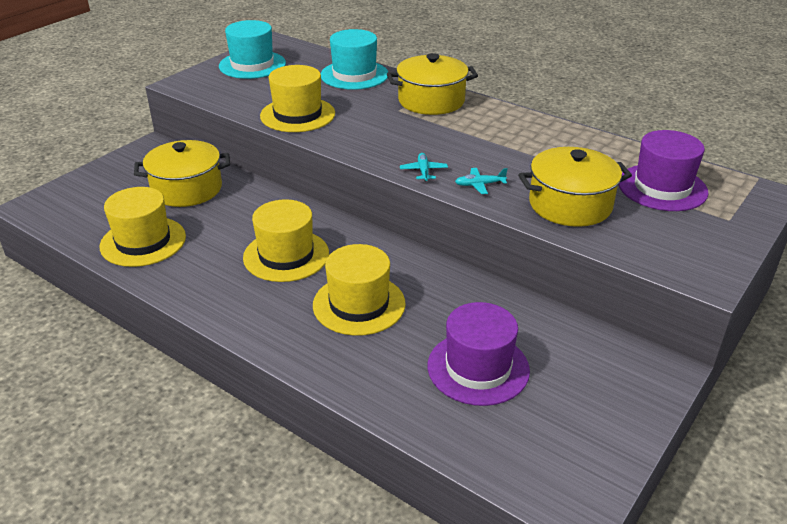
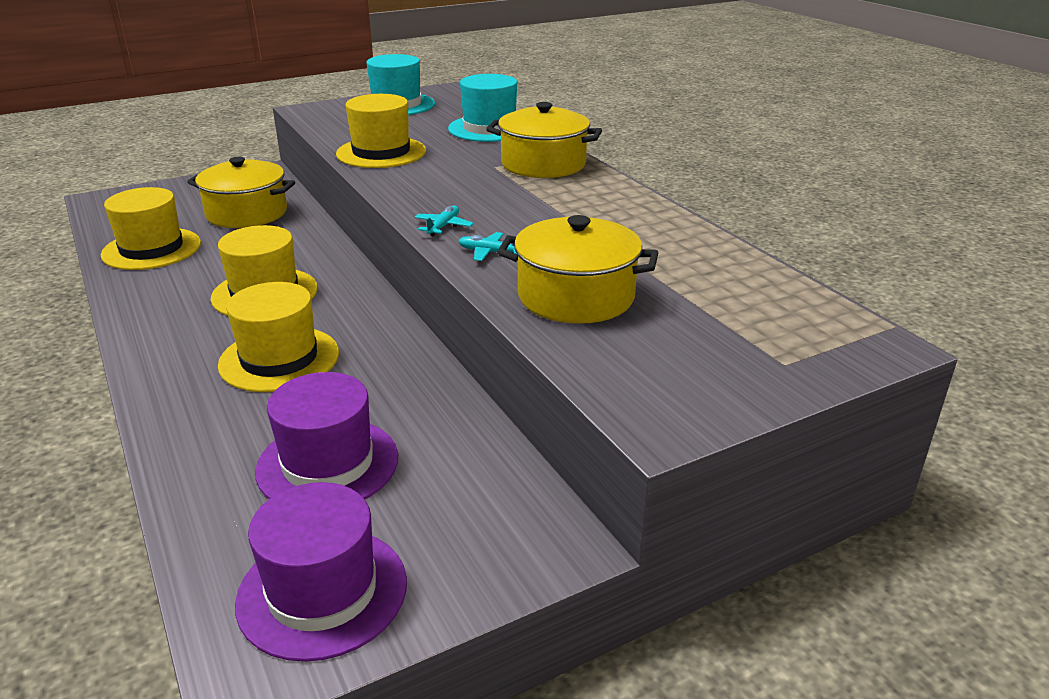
camera: 25 degrees right, 5 degrees down
(662, 187) = (728, 305): purple hat -> purple hat (322, 591)

